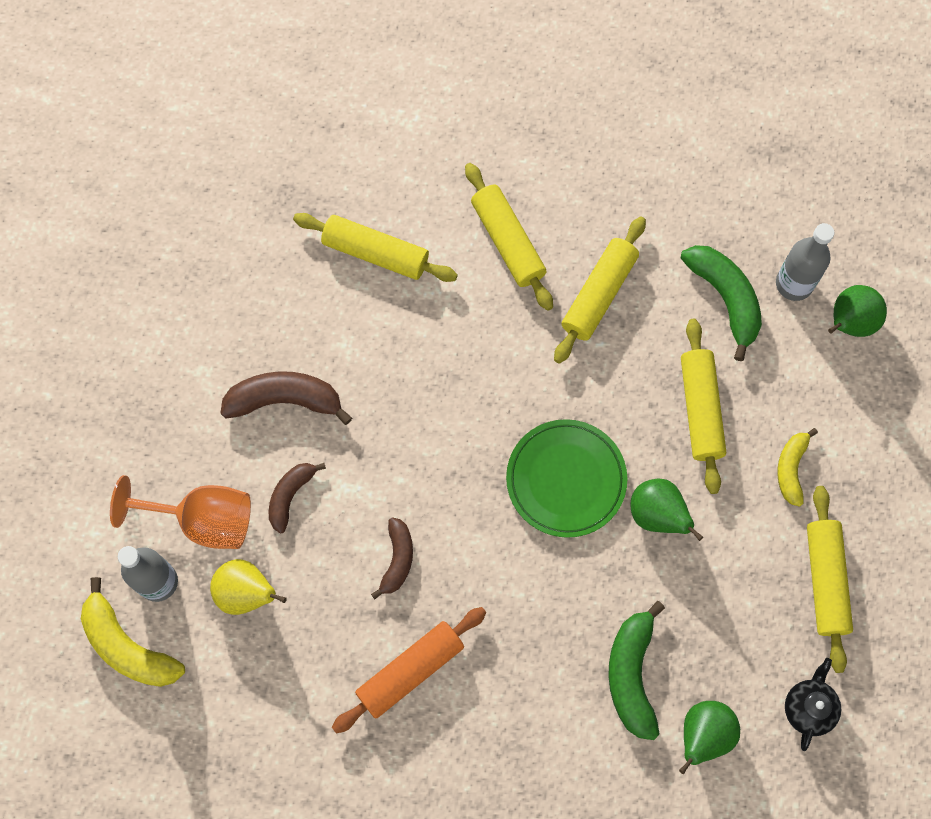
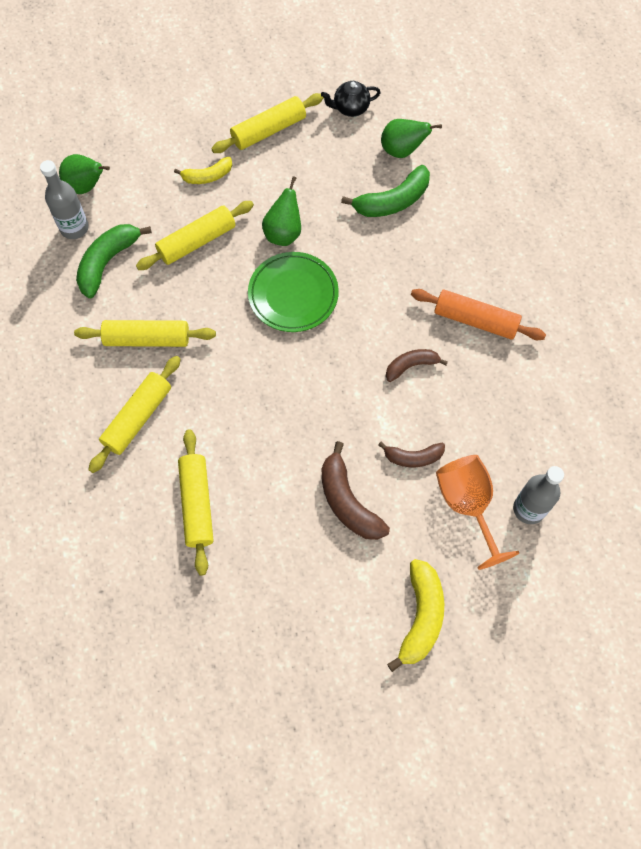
camera: 120 degrees left, 5 degrees down
(128, 646) = (583, 501): yellow banana -> yellow banana (420, 617)
(246, 593) = (496, 446): yellow pear -> none

